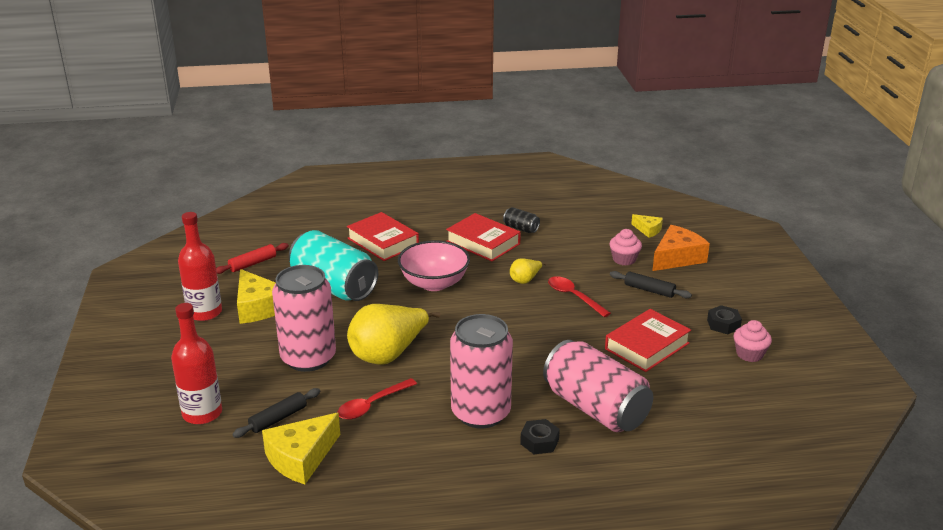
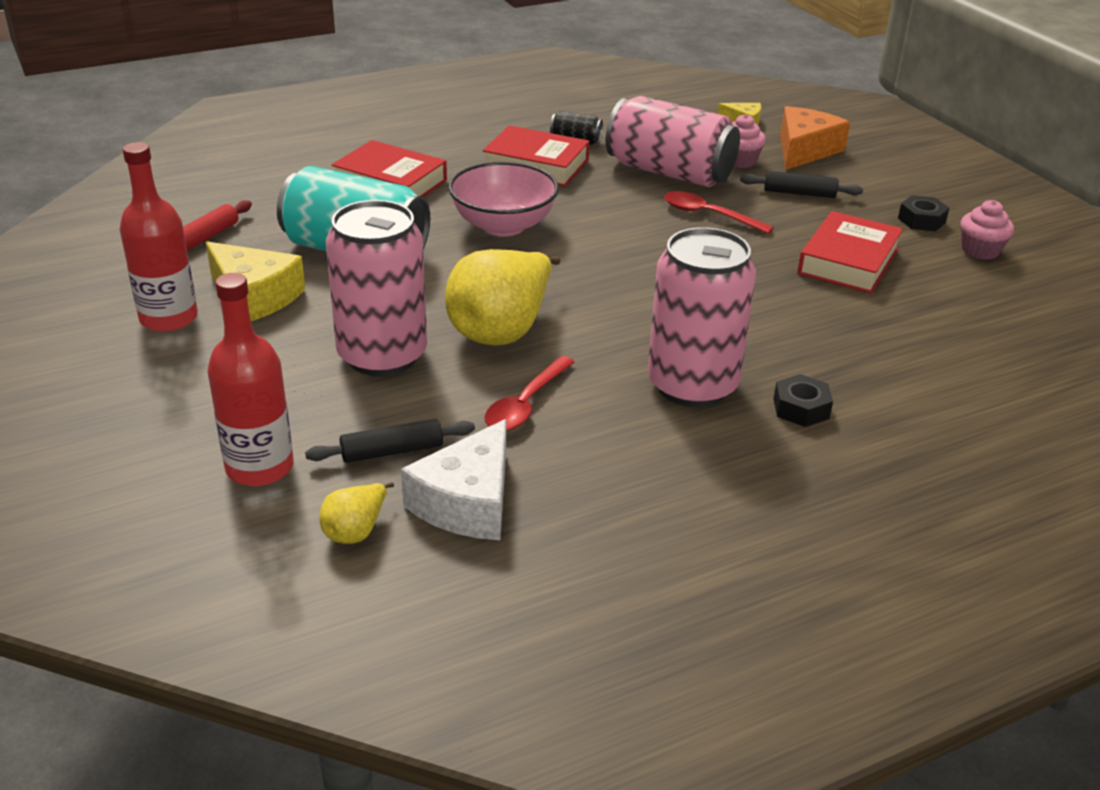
camera: 20 degrees left, 5 degrees up
(278, 418) = (392, 451): black rolling pin -> black rolling pin turned 45 degrees clockwise
(301, 458) = (467, 502): yellow cheese -> white cheese
(525, 280) = (628, 204): yellow pear -> yellow pear (356, 531)
(595, 408) = (842, 350): pink can -> pink can (669, 172)

